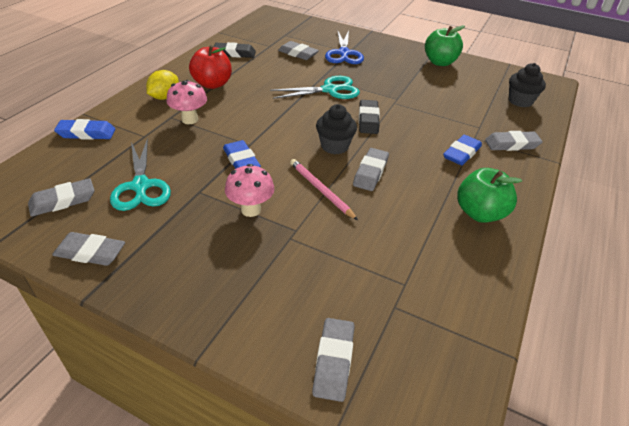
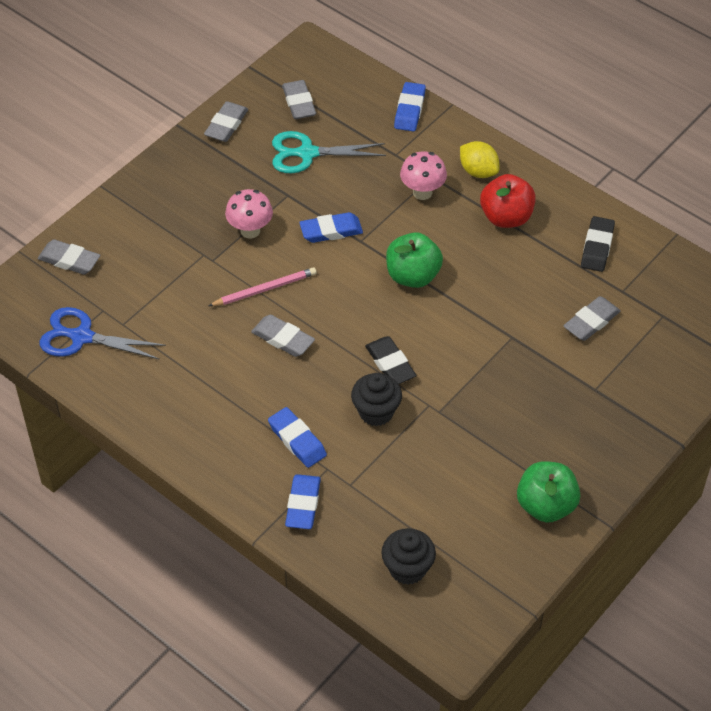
camera: 105 degrees right, 10 degrees up
(329, 90) = (473, 339): turquoise scissors -> none
(334, 146) = (340, 317): black cupcake -> black cupcake (376, 412)
(344, 53) = (588, 380): blue scissors -> blue scissors (82, 337)
(368, 120) = (390, 364): black eraser -> black eraser turned 45 degrees clockwise
(480, 213) = (191, 416): green apple -> green apple (413, 276)
(511, 144) = (303, 504): grey eraser -> blue eraser

